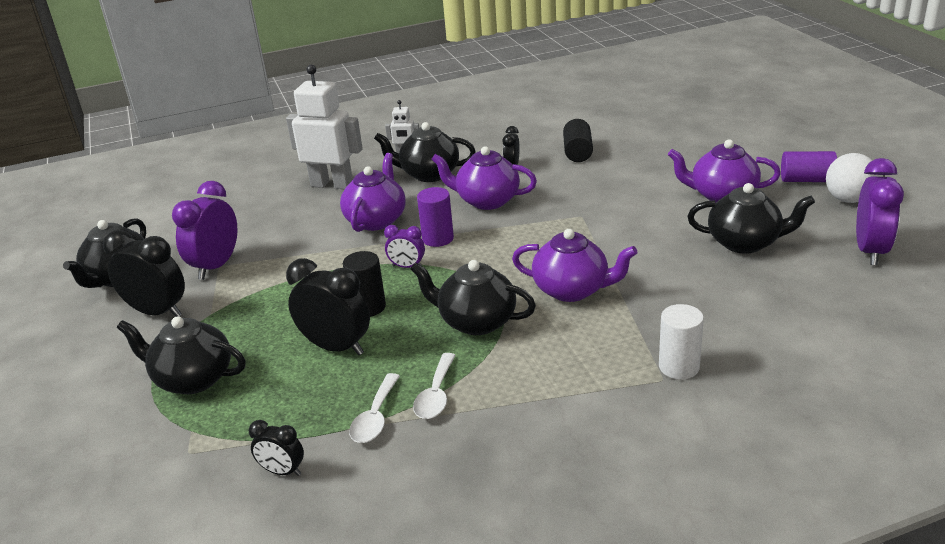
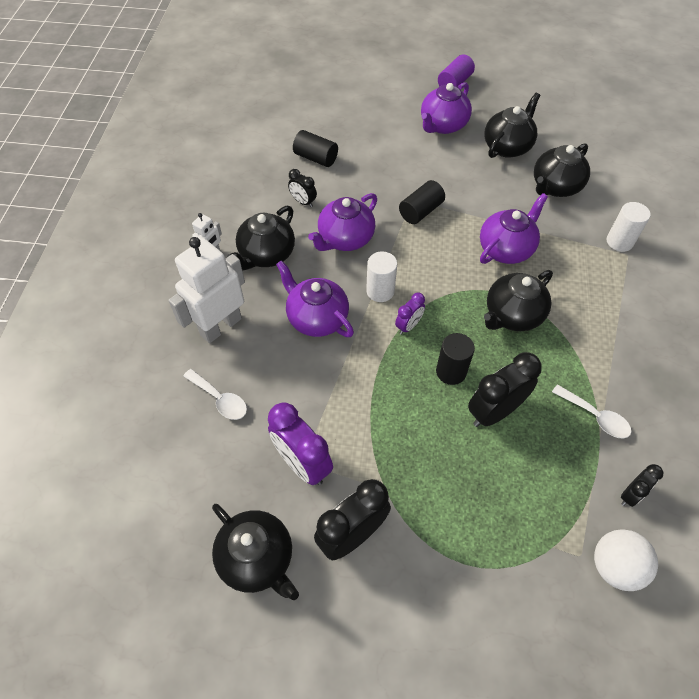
camera: 65 degrees left, 25 degrees up
(193, 379) = (481, 529): black teapot -> black teapot (555, 187)
(436, 395) = (587, 372): white spoon -> white spoon (220, 399)
(438, 238) = (380, 291): purple cylinder -> white cylinder
(570, 225) = (421, 211): none -> black cylinder
(848, 199) = (491, 82): white ball -> white ball (615, 566)
(870, 251) = (552, 107): purple clock -> none

